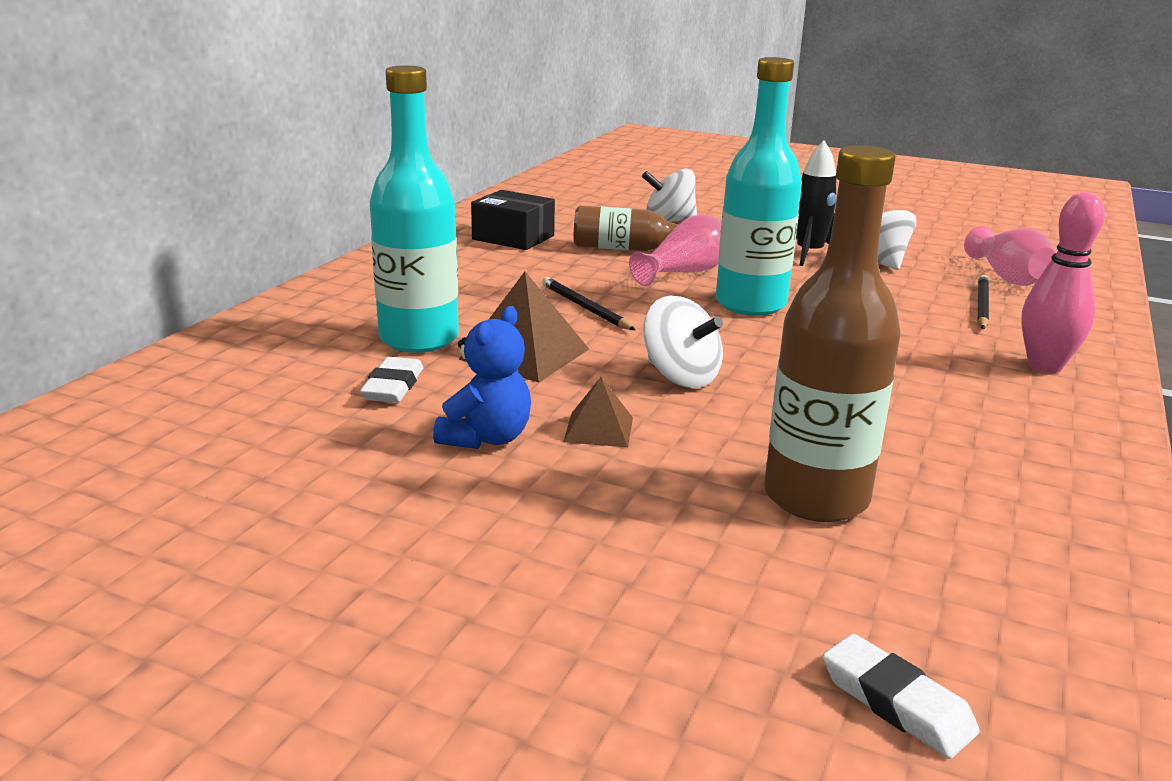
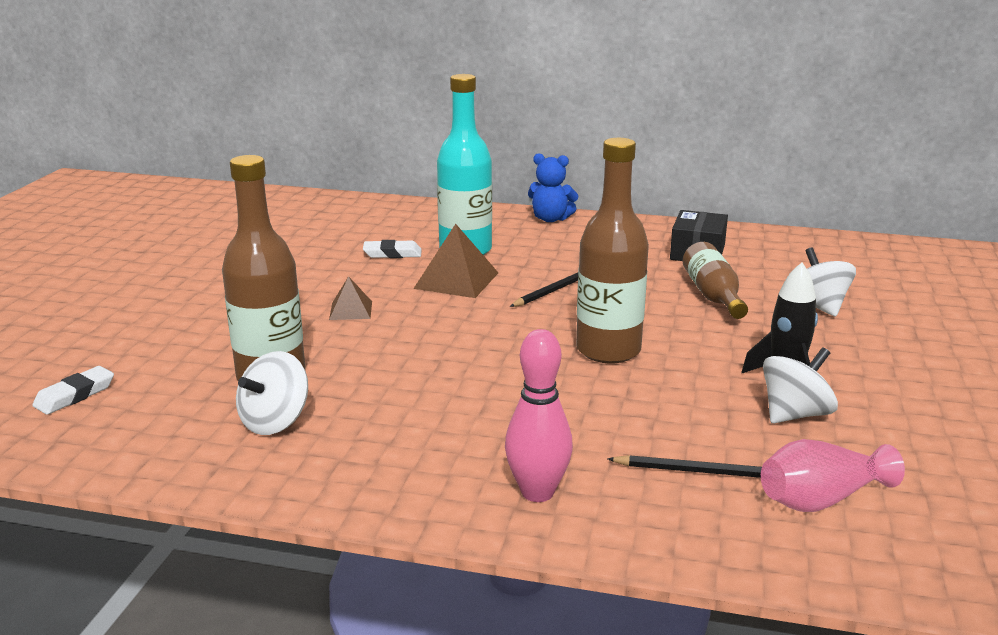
camera: 80 degrees right, 0 degrees up
(486, 438) = (332, 283): blue teddy bear -> blue teddy bear (550, 219)
(680, 377) = (440, 329): white spinning top -> white spinning top (275, 422)
(685, 273) = (668, 321): pink vase -> none
(750, 304) = (608, 350): turquoise bottle -> brown bottle

